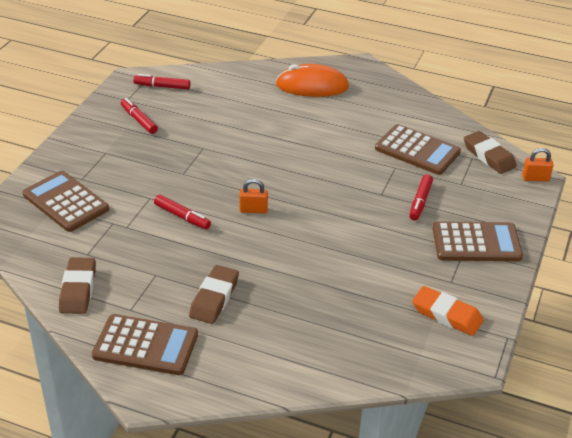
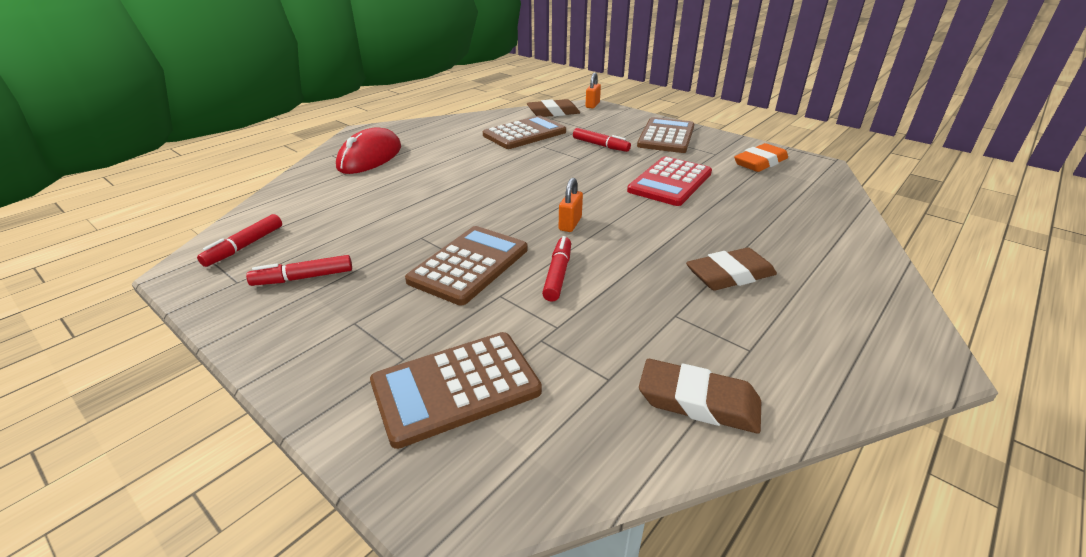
camera: 70 degrees left, 5 degrees down
(145, 345) = (827, 346): brown calculator -> brown calculator (469, 265)
(182, 216) = (557, 274): red marker -> red marker turned 45 degrees counterclockwise
(214, 298) = (730, 275): brown eraser -> brown eraser turned 60 degrees counterclockwise
(312, 86) = (370, 157): orange mouse -> red mouse
(360, 255) = (670, 182): none -> red calculator

